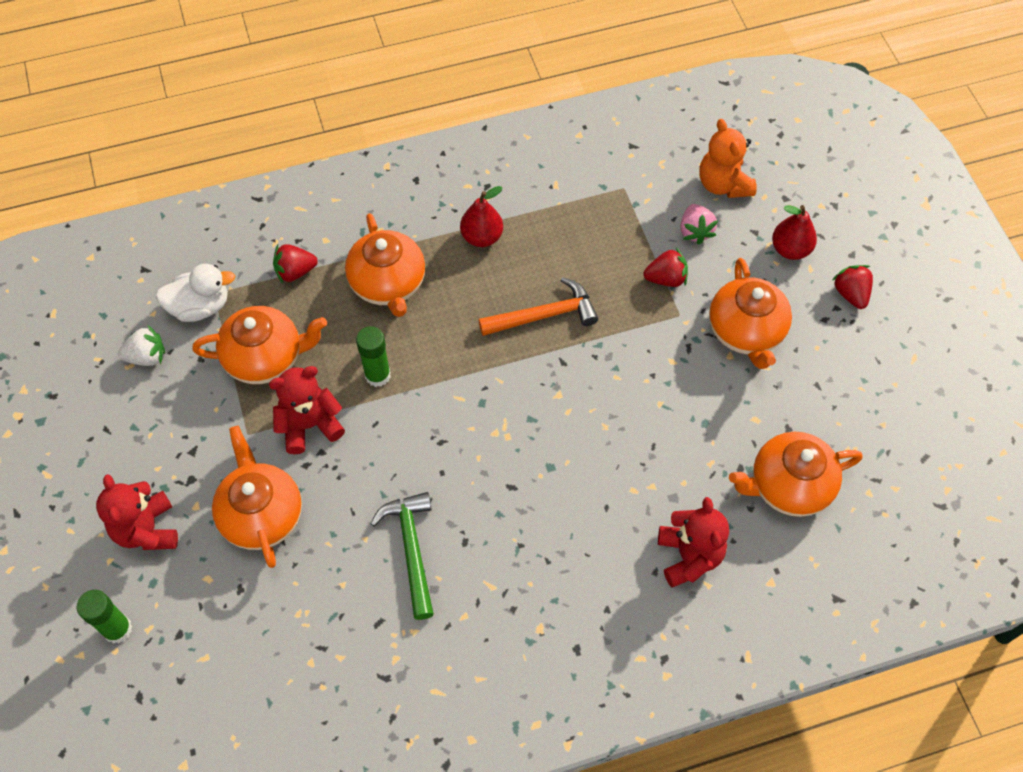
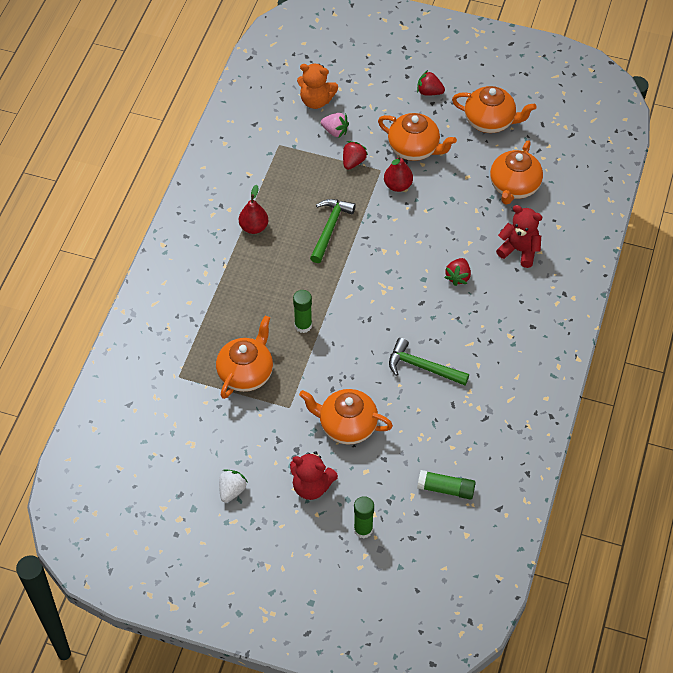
camera: 55 degrees left, 5 degrees down
(147, 357) = (194, 432): white strawberry -> white strawberry (232, 490)
(200, 307) = (182, 388): white duck -> none
(240, 694) = (446, 489): none -> green glue stick
(295, 272) = (198, 328): red strawberry -> red strawberry (458, 277)
(309, 425) = (308, 374): red teddy bear -> none
(388, 284) = (247, 288): orange teapot -> orange teapot (490, 121)
(544, 315) = (330, 228): orange hammer -> green hammer
(790, 249) = (381, 99): red pear -> red pear (398, 185)

